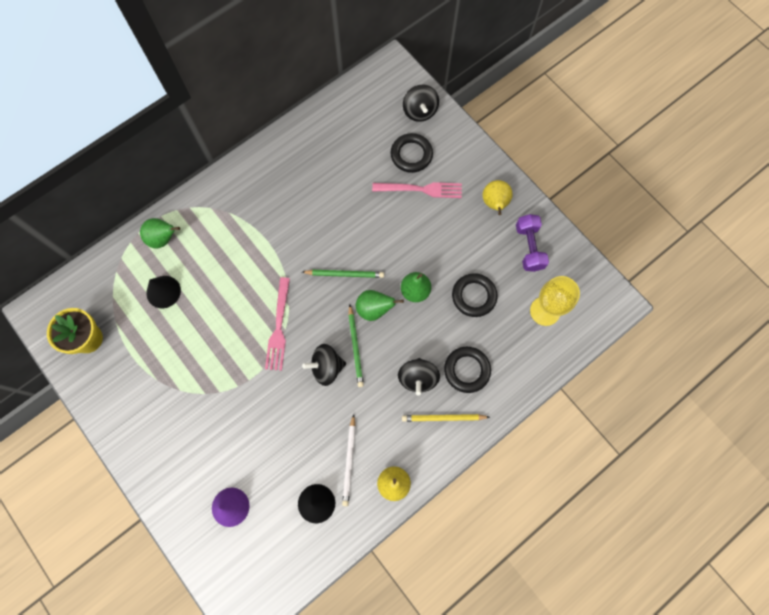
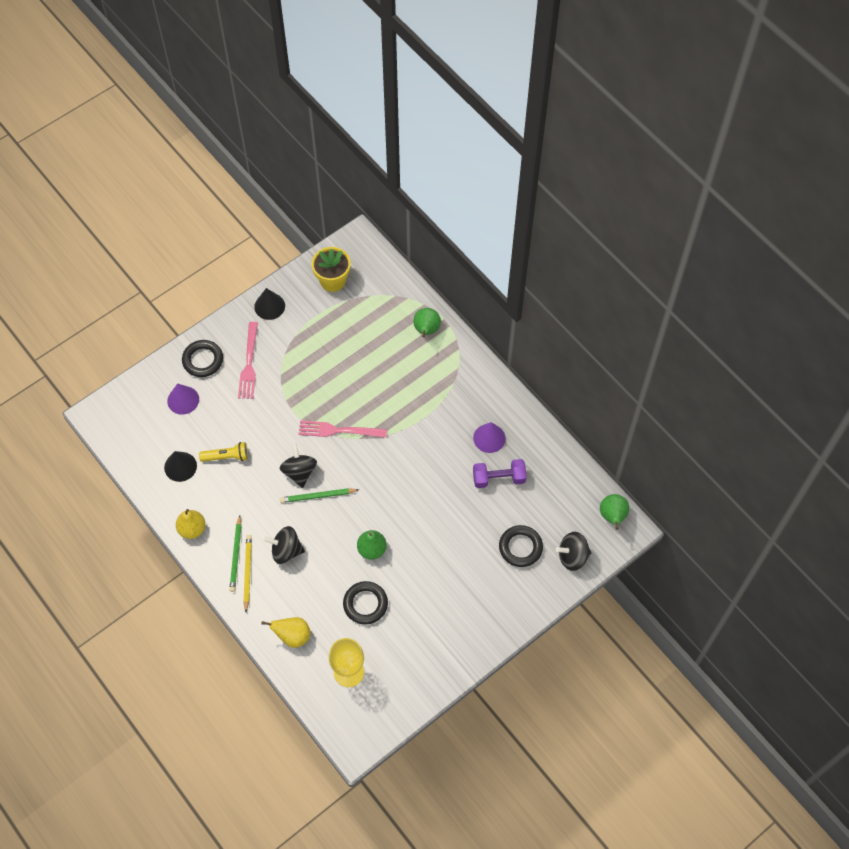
camera: 90 degrees right, 10 degrees down
(163, 291) = (375, 334): black cone -> black cone (269, 306)
(294, 180) = (489, 438): none -> purple cone
(306, 449) = (227, 457): none -> yellow flashlight
(344, 274) = (390, 485): green pencil -> green pencil (236, 555)
(349, 461) = (214, 492): white pencil -> none
(374, 309) = (354, 512): green pear -> green pear (612, 516)
(421, 189) = (481, 557): pink fork -> pink fork (249, 364)
(467, 370) = (291, 595): black ring -> black ring (203, 360)
(494, 204) = (466, 628): yellow pear -> yellow pear (293, 636)
(529, 247) = (417, 660): purple dumbbell -> purple dumbbell (499, 478)

